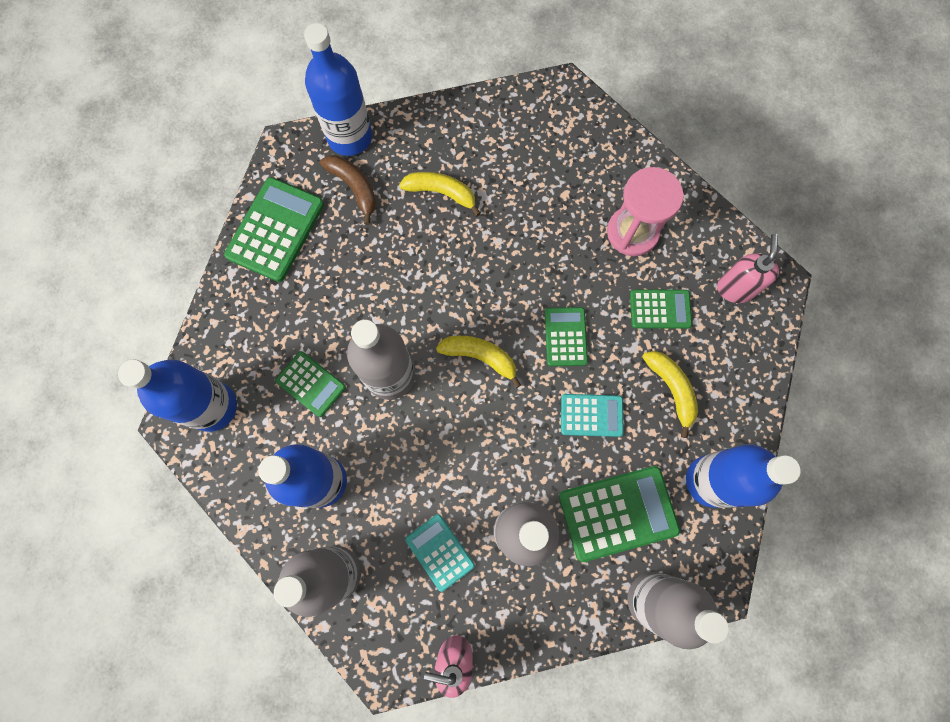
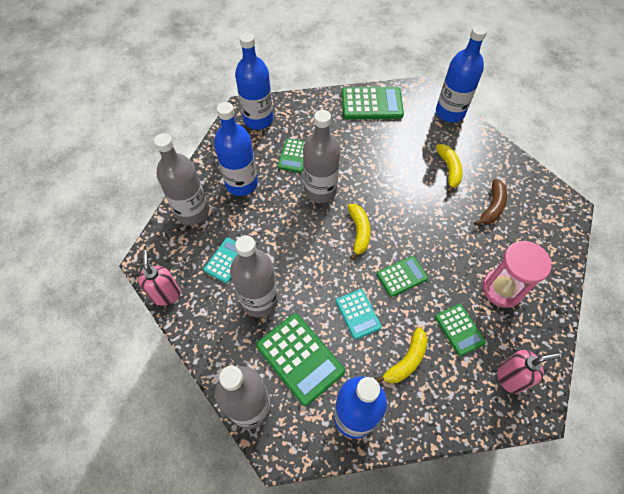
camera: 65 degrees right, 15 degrees down
(354, 188) = (421, 127): brown banana -> brown banana (492, 207)

